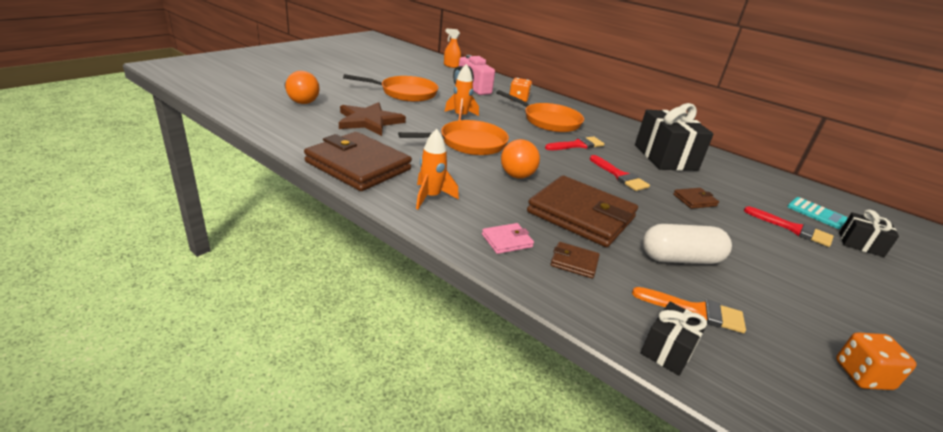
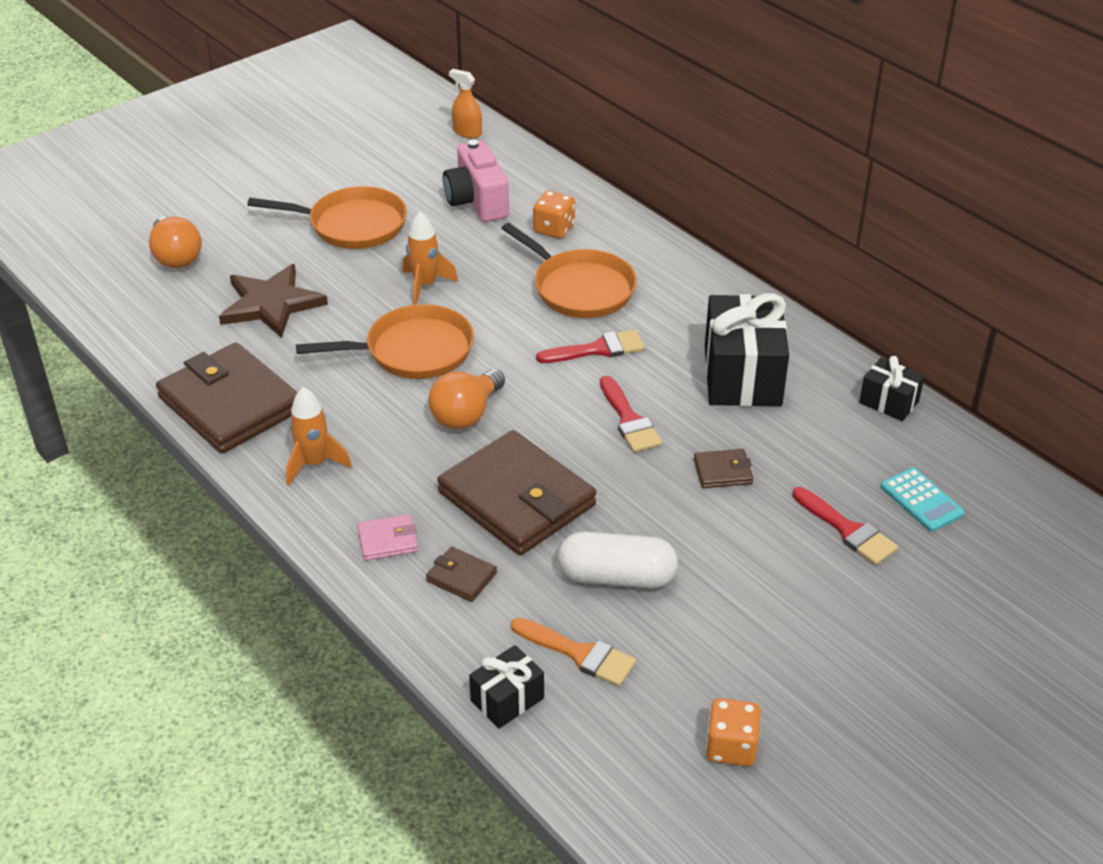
camera: 15 degrees right, 10 degrees up
(860, 244) = (940, 562): black gift -> black gift (889, 402)

